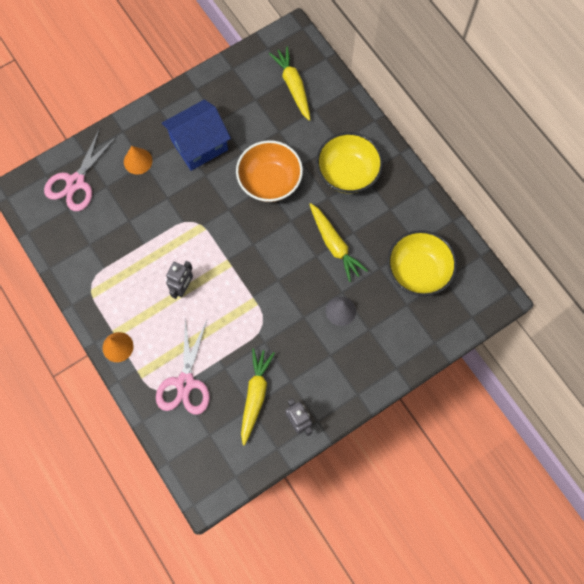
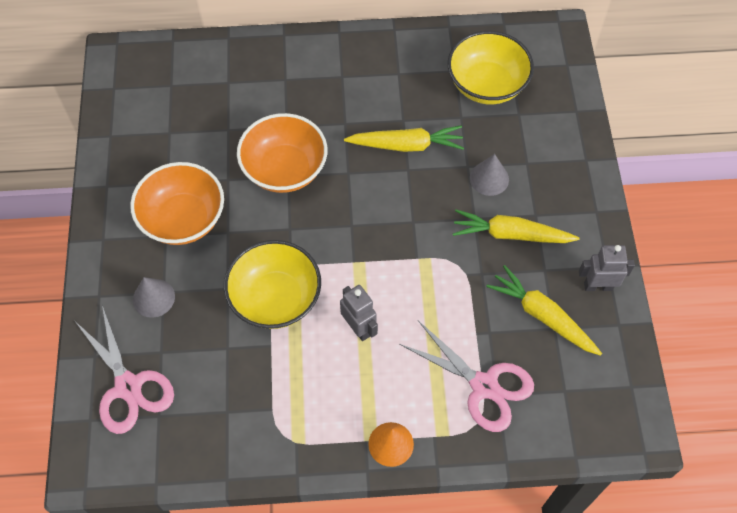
camera: 60 degrees left, 10 degrees down
(138, 161) = (153, 298): orange cone -> grey cone
(199, 145) = (183, 219): blue house -> orange bowl
(293, 86) = (182, 88): yellow carrot -> yellow carrot (510, 234)
(347, 173) = (328, 90): yellow bowl -> yellow bowl (275, 298)

